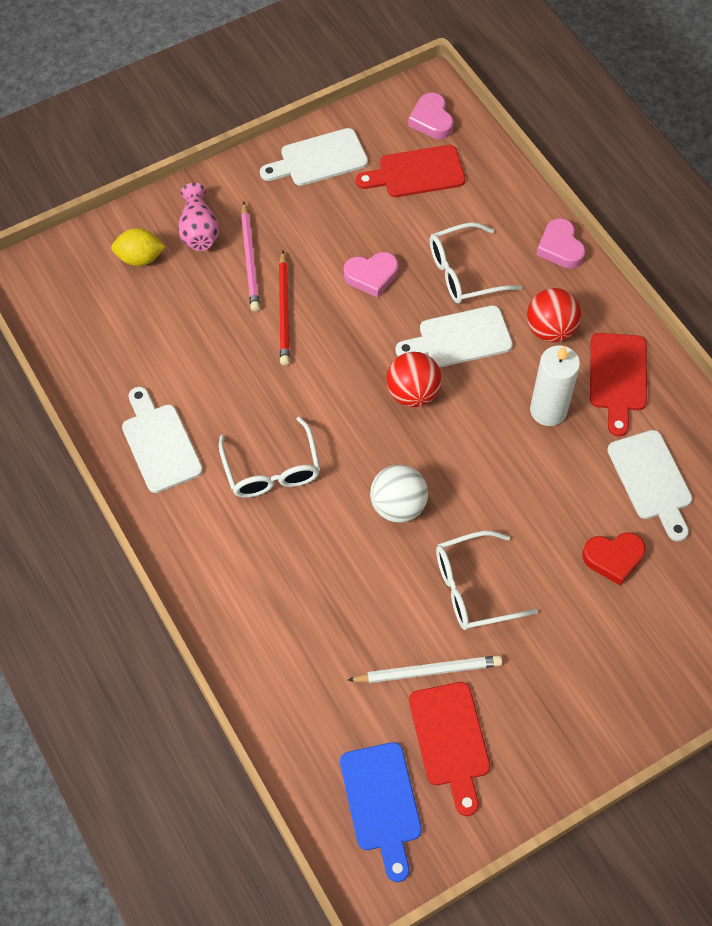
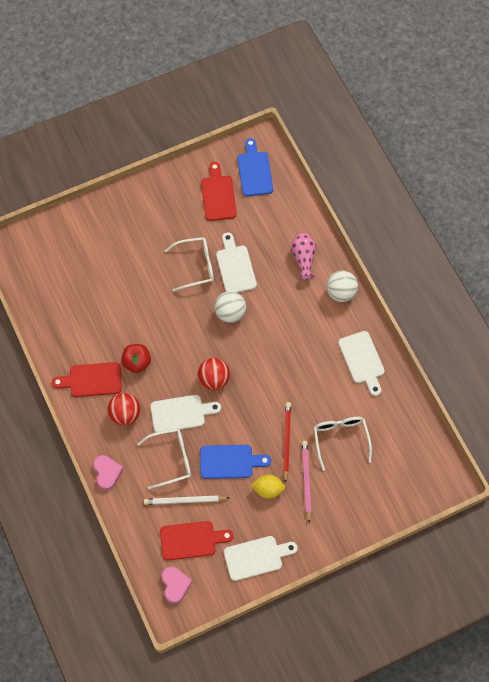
camera: 175 degrees left, 5 degrees up
(140, 258) = (376, 487): yellow lemon -> yellow lemon (268, 489)
(198, 559) = (341, 292): none -> white ball
(199, 231) = (338, 505): pink vase -> pink vase (303, 259)
(272, 470) = (299, 339): white glasses -> white glasses (340, 439)
(371, 276) = (230, 462): pink heart -> blue cutting board
(427, 671) = (225, 227): white pencil -> white pencil (184, 501)
(548, 410) = (136, 362): white candle -> red apple
(613, 558) = (119, 276): red heart -> none
(617, 377) = (92, 380): red cutting board -> red cutting board turned 105 degrees counterclockwise
(651, 480) = (87, 316): white cutting board -> white cutting board (235, 267)

